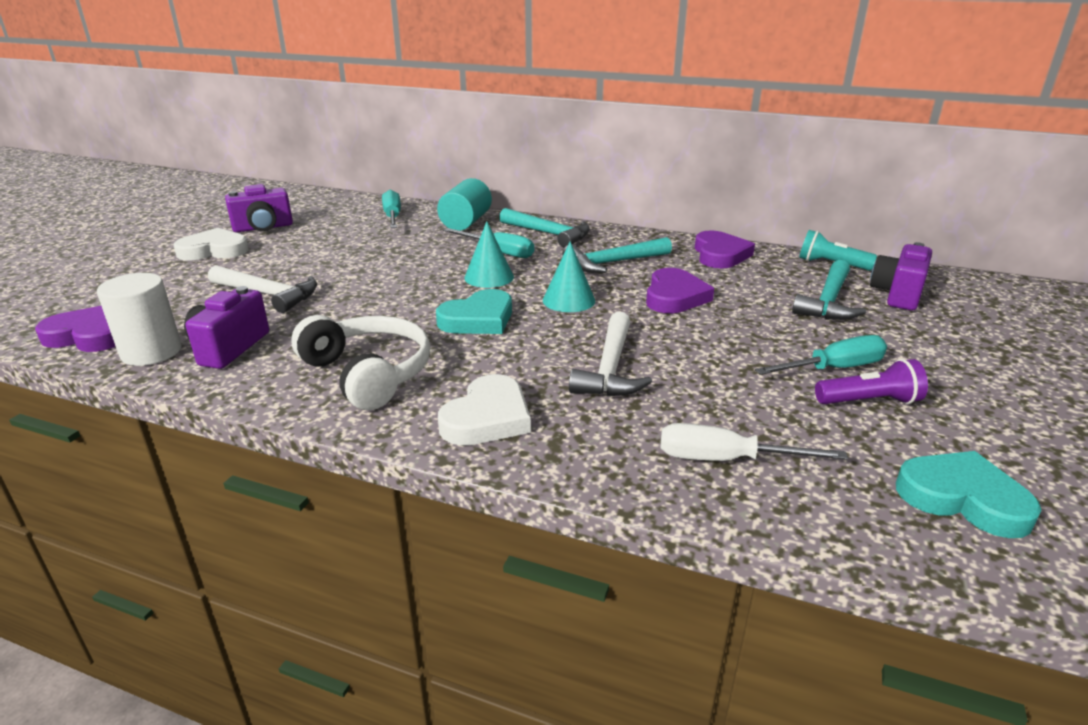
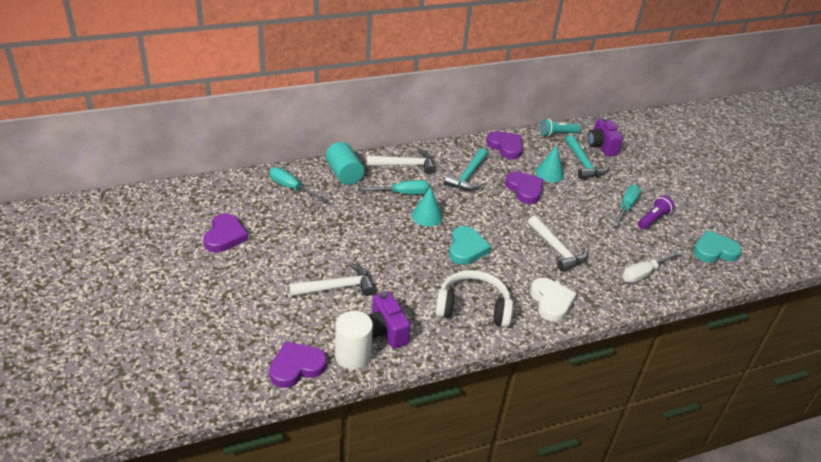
camera: 45 degrees left, 10 degrees up
(214, 250) = (233, 271): white heart -> none
(263, 228) = (225, 236): purple camera -> purple heart
(548, 234) = (404, 165): turquoise hammer -> white hammer
(568, 300) = (486, 215): turquoise cone -> turquoise cone (549, 173)

